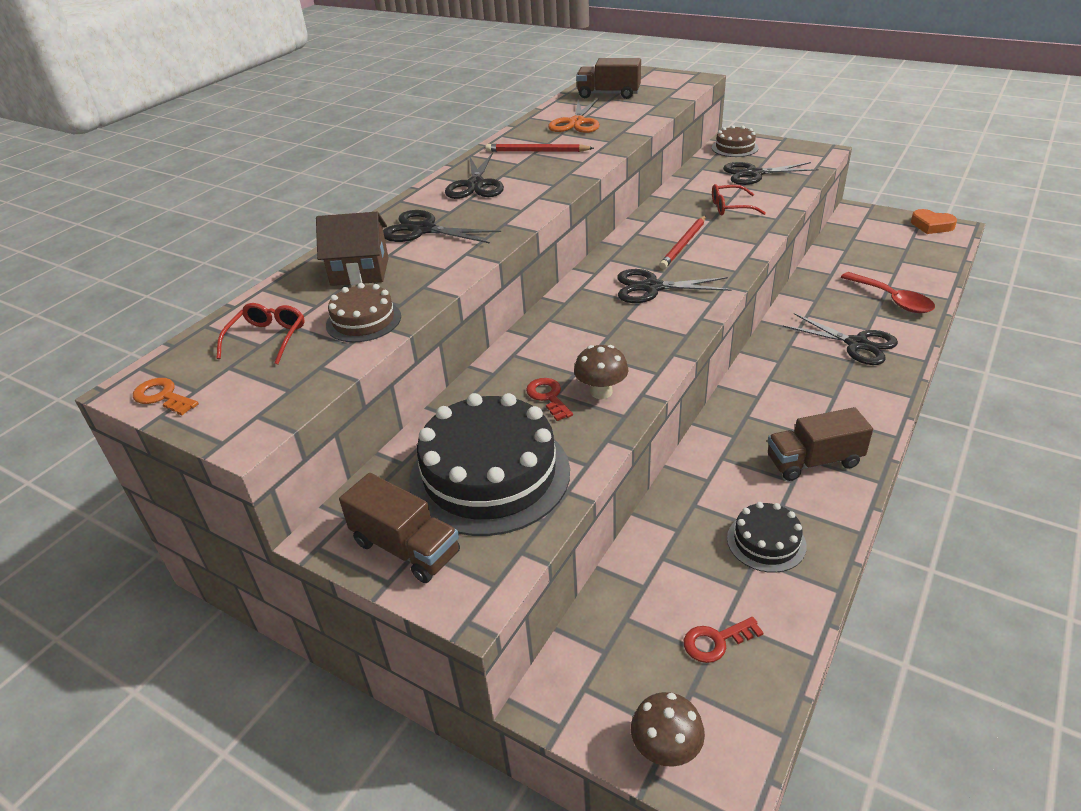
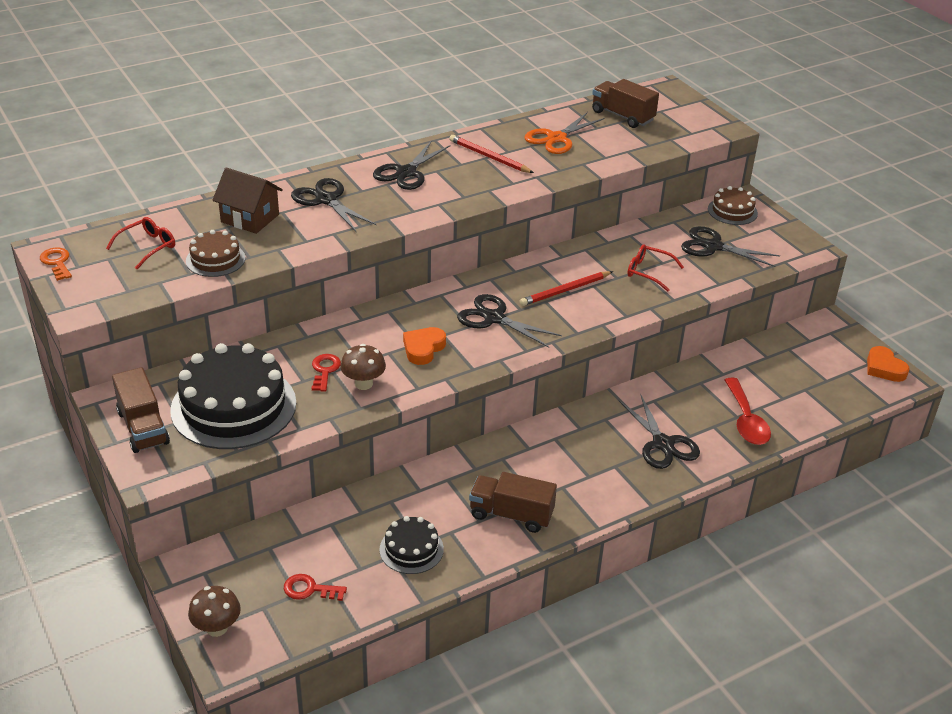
camera: 25 degrees right, 0 degrees up
(620, 337) = (423, 348): none -> orange heart

